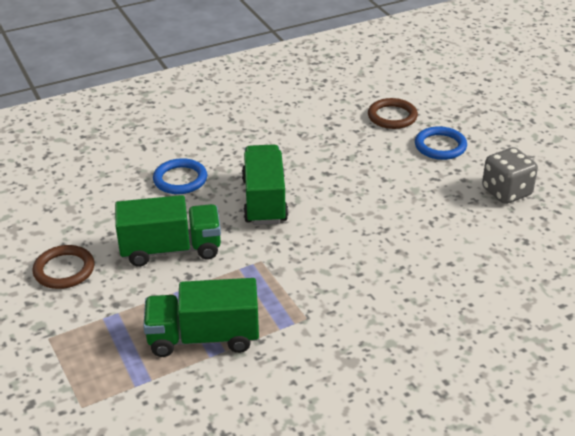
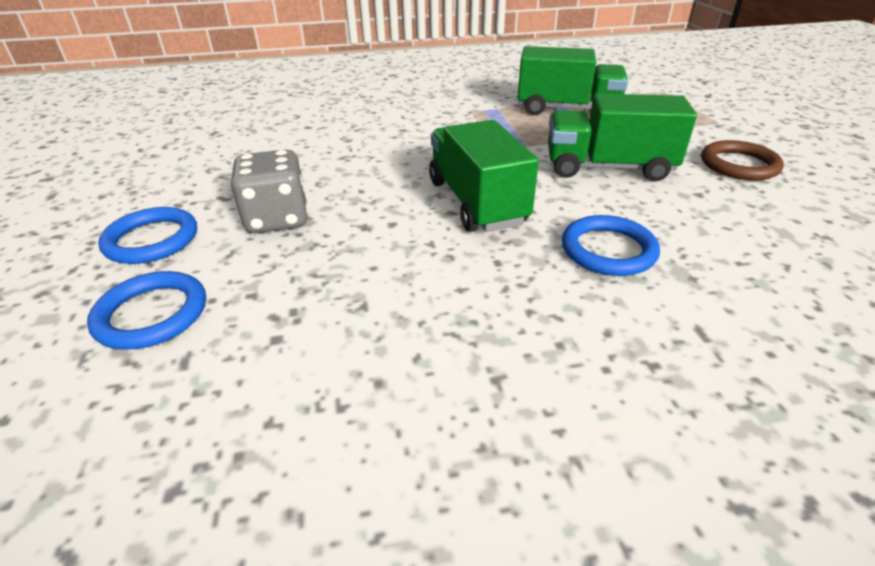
camera: 165 degrees left, 0 degrees up
(264, 201) = (476, 202): green truck -> green truck turned 150 degrees clockwise
(392, 116) = (152, 314): brown ring -> blue ring
(506, 192) = (161, 171): grey dice -> grey dice (277, 219)

